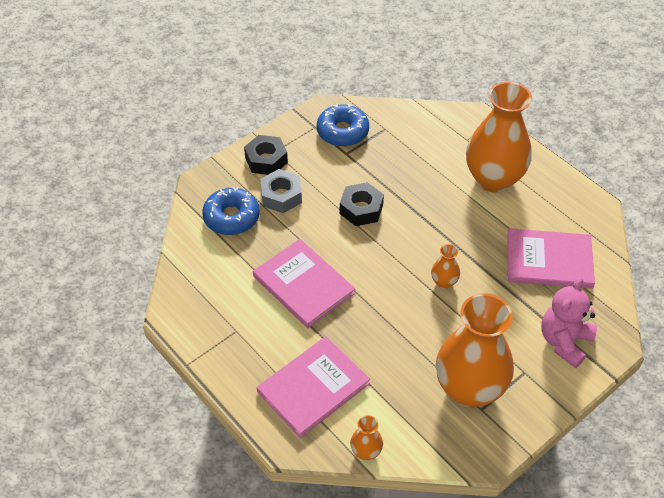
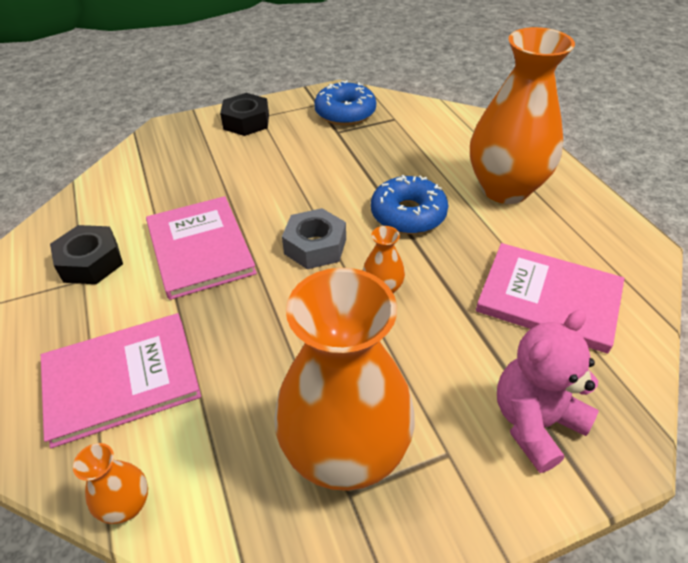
camera: 20 degrees right, 5 degrees down
(231, 217) = (171, 164): blue donut -> blue donut (408, 214)
(281, 196) = (239, 155): grey nut -> grey nut (315, 246)
(361, 209) = (321, 186): black nut -> black nut (91, 262)

